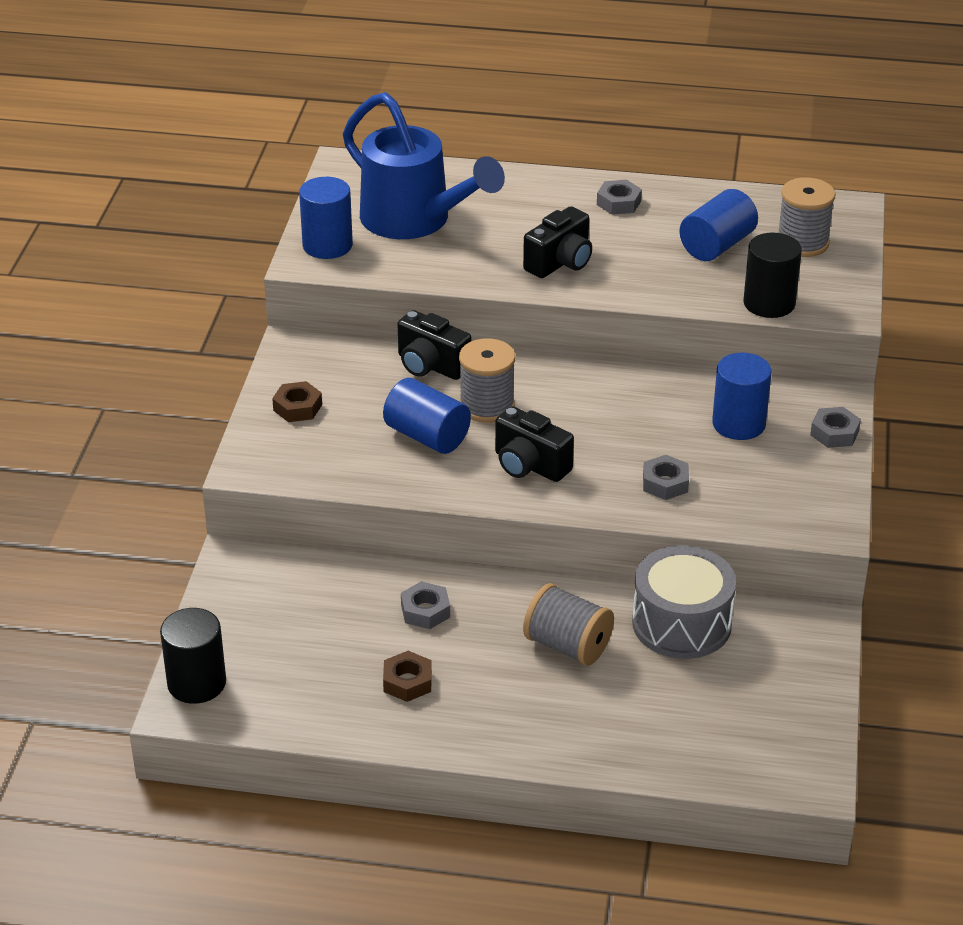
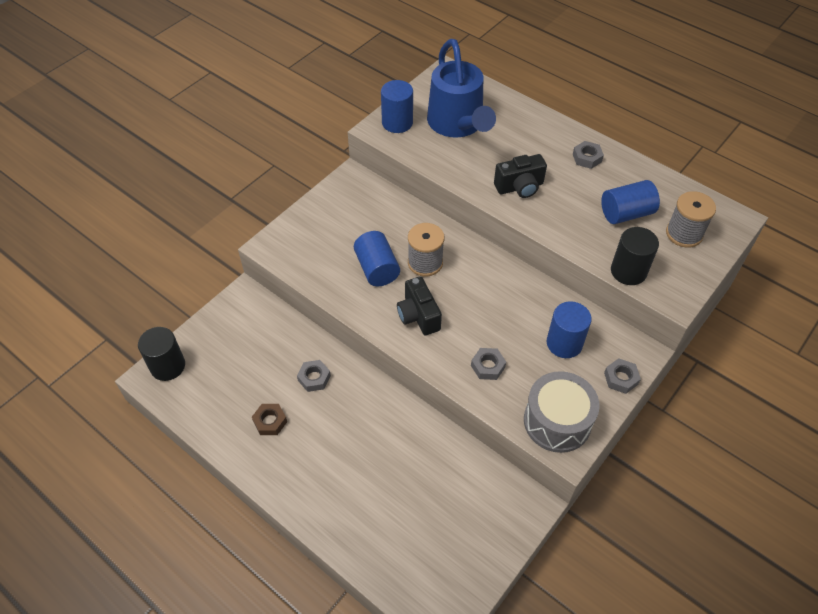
camera: 30 degrees right, 15 degrees up
(297, 407) = (323, 218): brown nut -> none
(431, 366) = (414, 221): black camera -> none
(568, 646) = (372, 442): grey spool -> none
(681, 623) = (448, 461): grey drum -> grey drum (557, 421)

